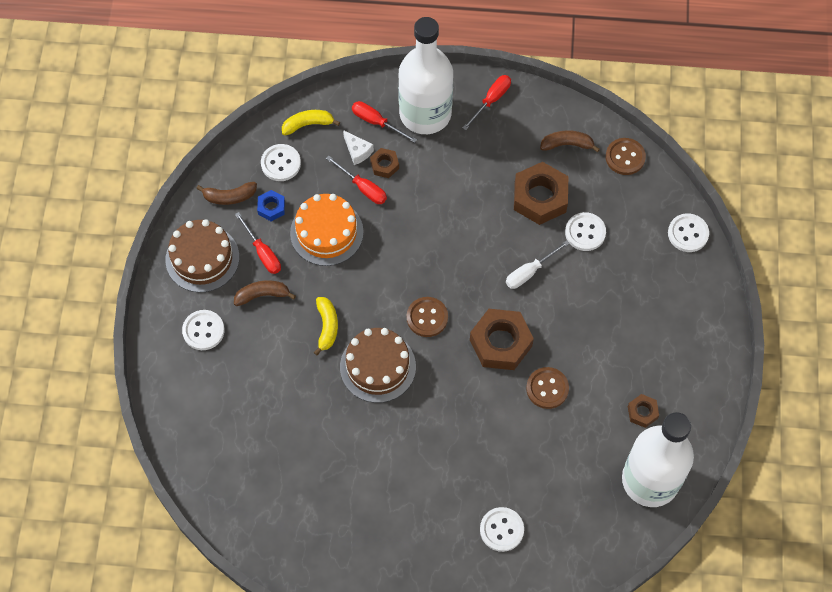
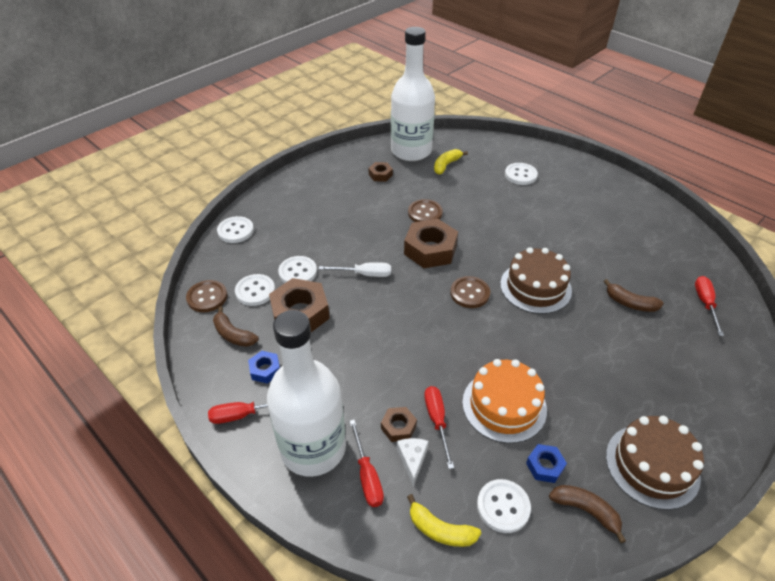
camera: 140 degrees left, 20 degrees down
(203, 331) = (682, 400): white button -> white button (255, 291)
(262, 253) = (581, 429): red screwdriver -> red screwdriver (705, 303)
(262, 295) = (604, 393): brown banana -> brown banana (630, 303)
(327, 327) = (558, 335): yellow banana -> yellow banana (446, 165)
(513, 137) = (265, 370): none -> blue nut

